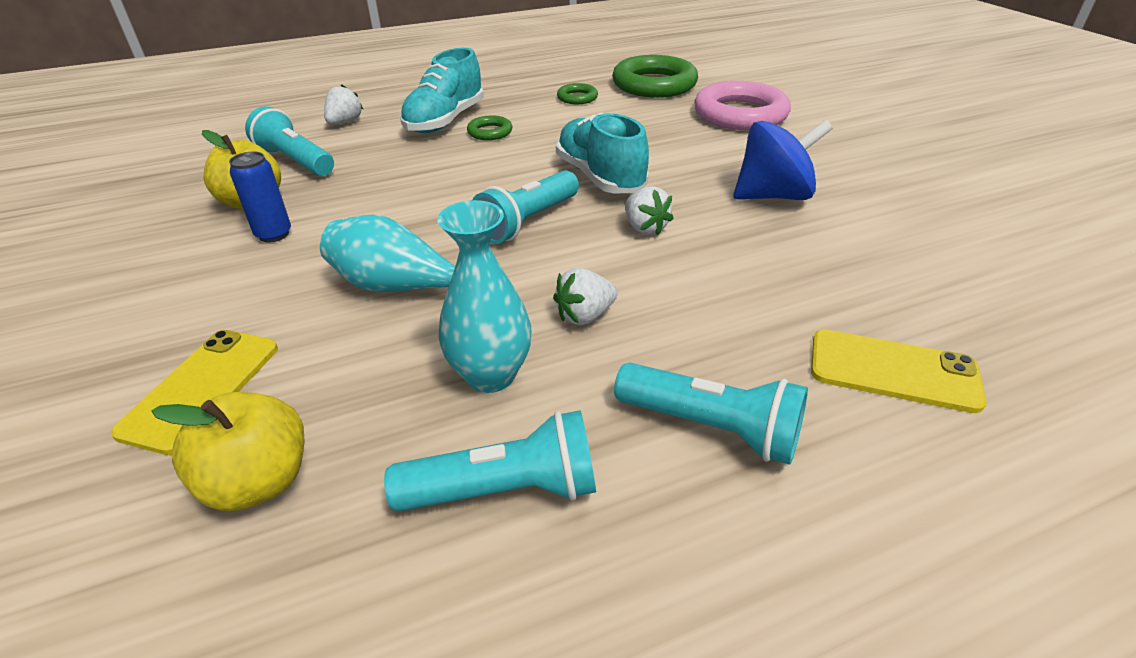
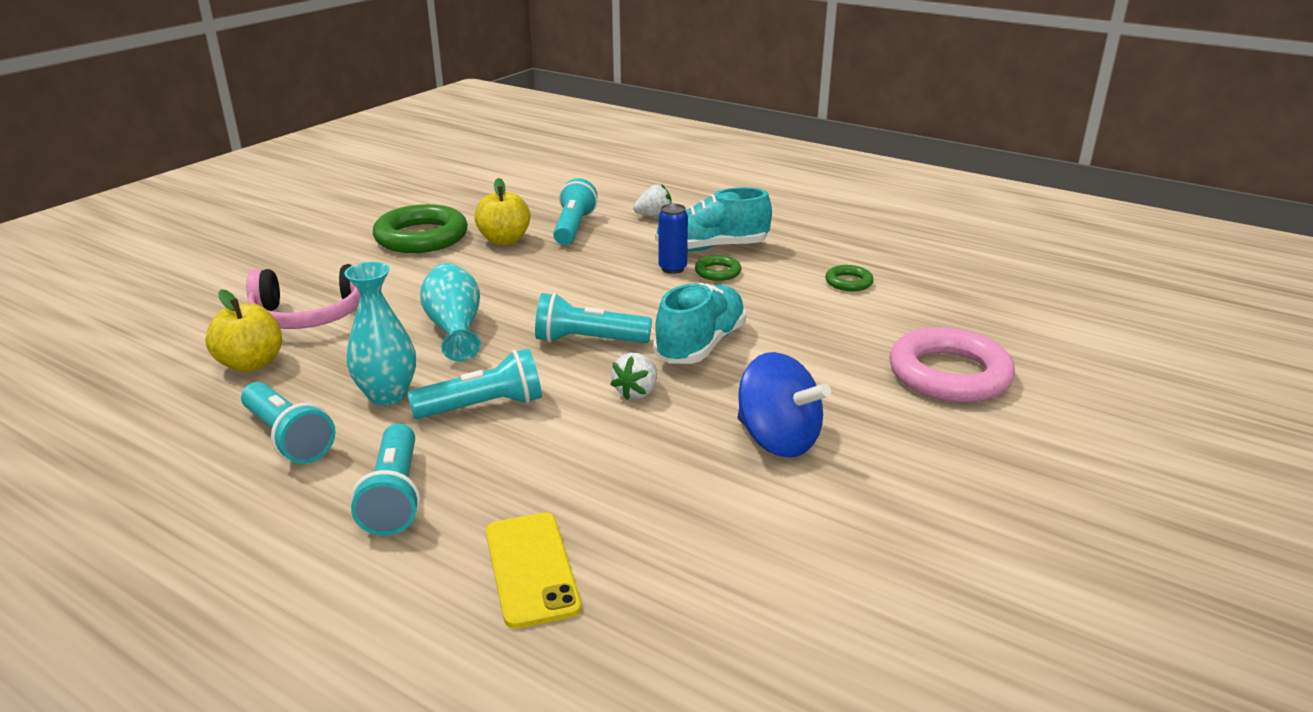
camera: 55 degrees right, 10 degrees down
(202, 389) = (309, 315): yellow phone -> pink headphones
(274, 234) = (473, 264): blue can -> blue can (672, 269)
(585, 316) = (483, 406): white strawberry -> turquoise flashlight
(654, 84) = (948, 307): green ring -> green ring (421, 237)

